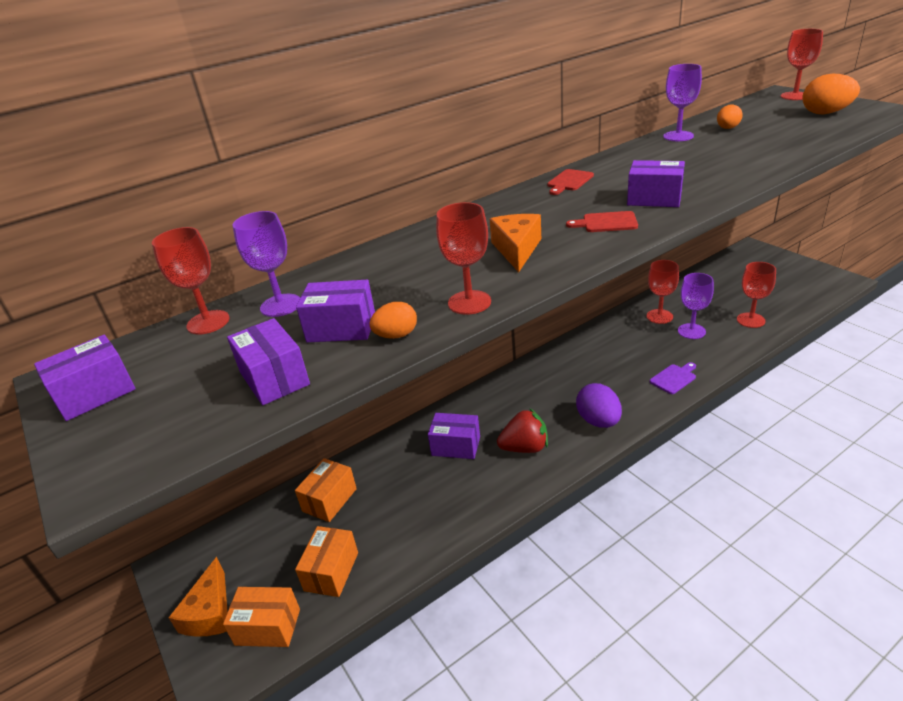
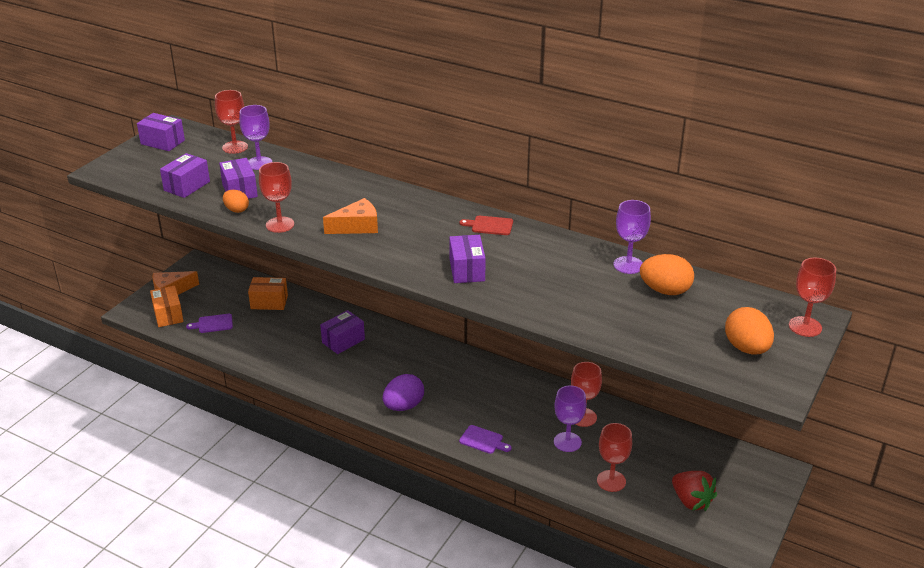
camera: 60 degrees right, 0 degrees up
(331, 571) = (213, 324): orange box -> purple cutting board
(456, 446) = (343, 341): purple box -> purple box turned 60 degrees clockwise
(525, 448) = (355, 375): red strawberry -> red strawberry (691, 501)
(606, 222) = (413, 255): red cutting board -> none
(727, 128) = (665, 291): orange egg -> orange egg, size x1.66

